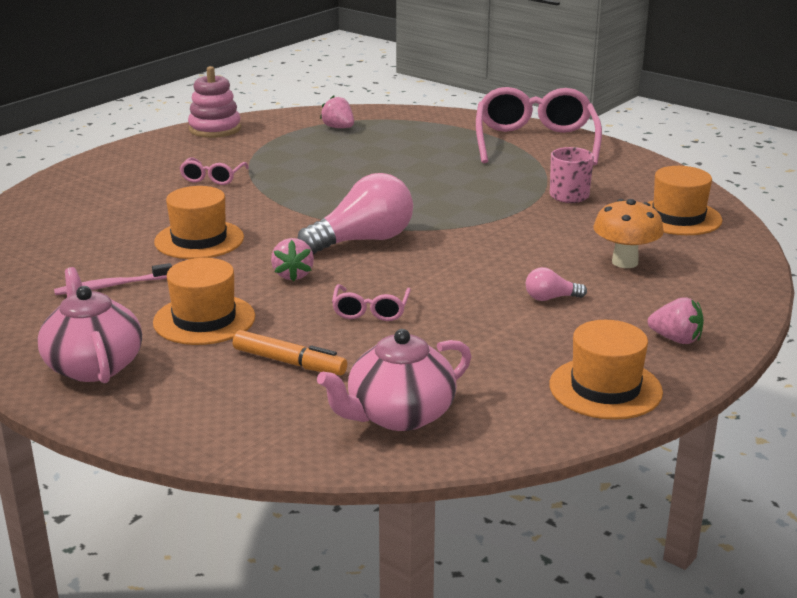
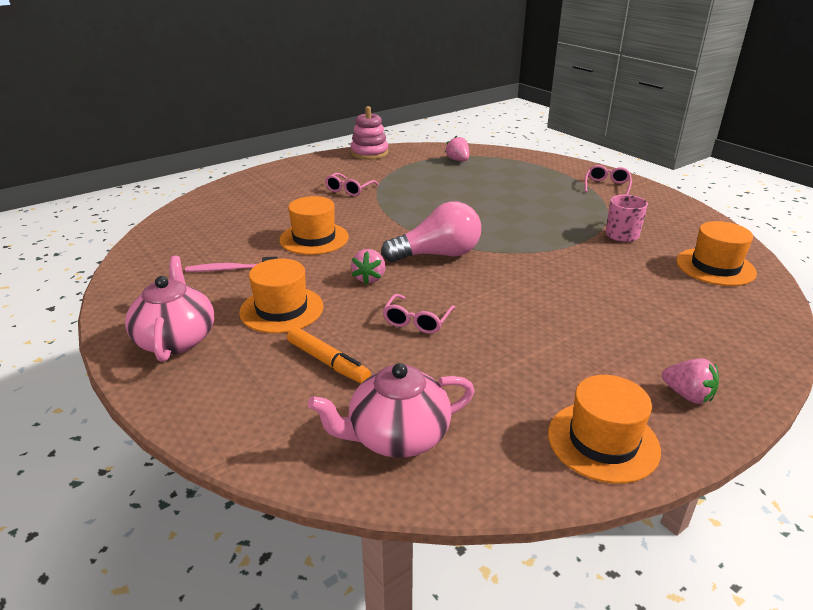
camera: 15 degrees right, 5 degrees up
(535, 141) = (607, 186): pink glasses -> pink glasses, size x0.46
(550, 298) = (578, 332): pink light bulb -> none
(625, 262) = (656, 304): orange mushroom -> none

